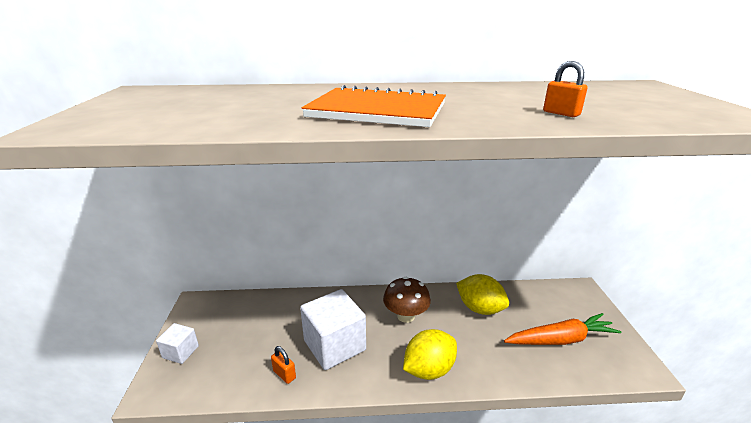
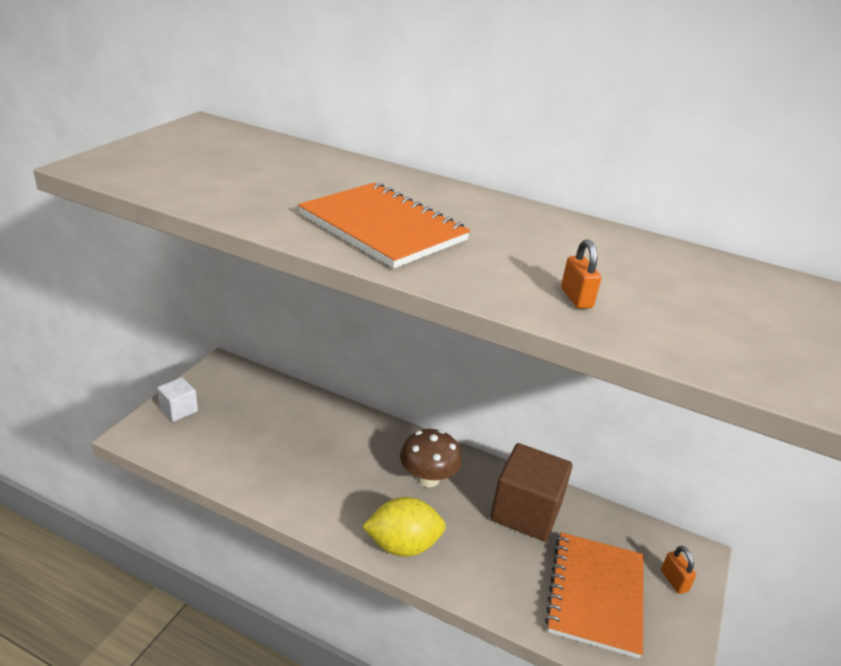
camera: 25 degrees right, 5 degrees up
(284, 374) = (255, 477): orange padlock -> orange padlock (674, 581)
(334, 345) = (325, 472): white cube -> none
(480, 308) = (526, 512): yellow lemon -> brown cube
(560, 339) = (595, 594): orange carrot -> orange notebook

